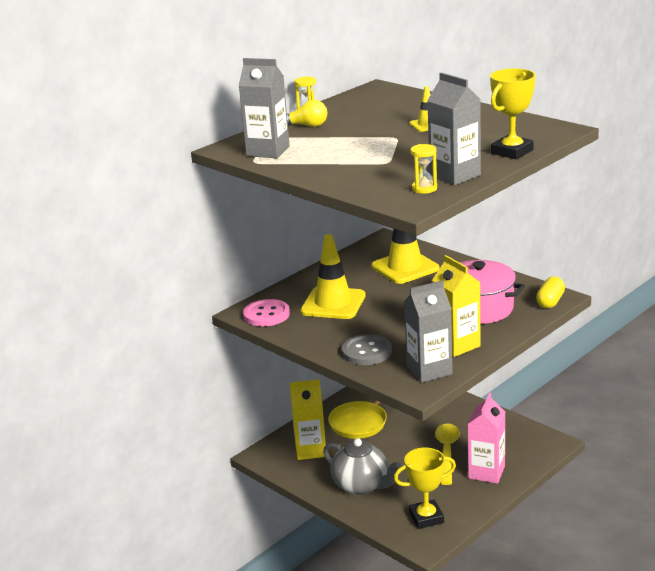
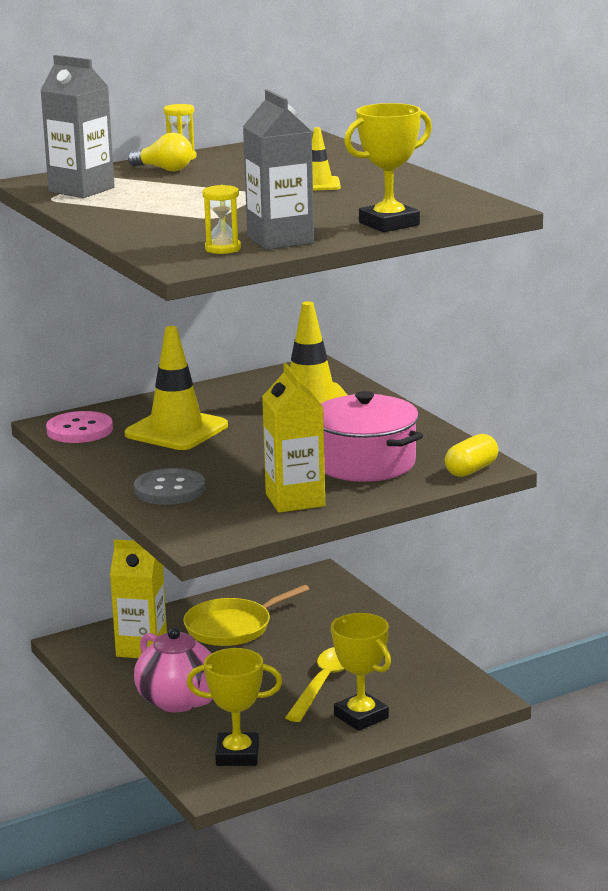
camera: 15 degrees right, 5 degrees down
(361, 485) = (179, 701): grey teapot -> pink teapot
(429, 370) = (231, 522): grey carton -> none
(486, 472) = (361, 717): pink carton -> yellow trophy

